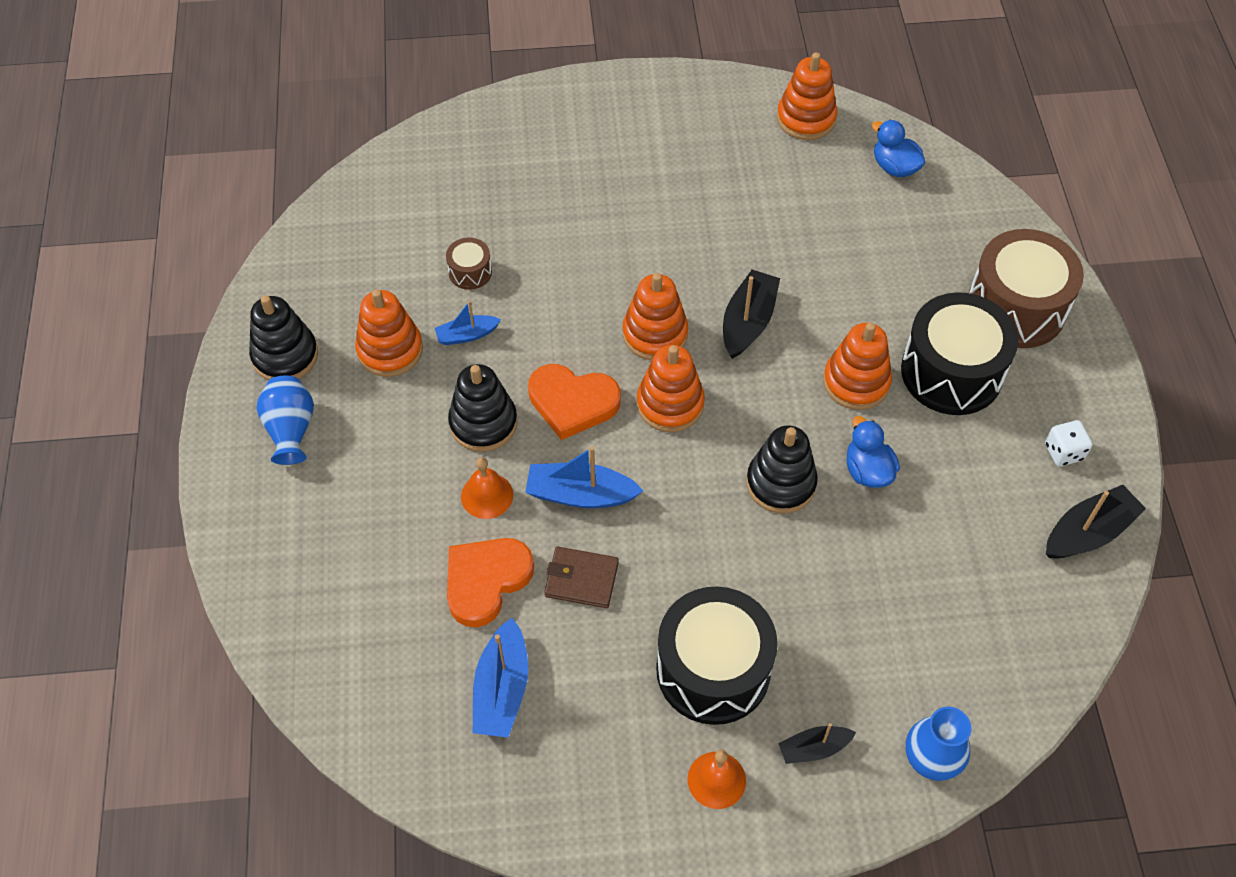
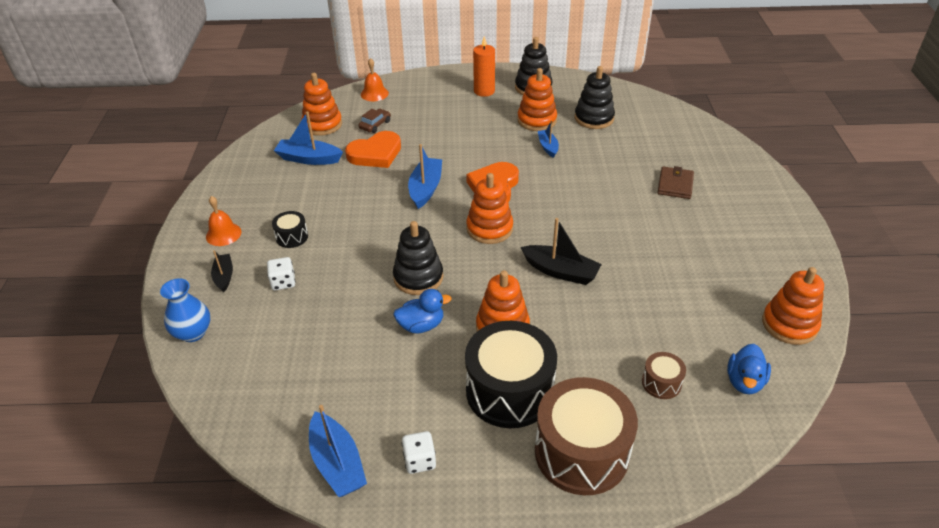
camera: 95 degrees right, 15 degrees down
(291, 429) = (484, 91): blue vase -> orange candle
(395, 595) = (375, 125): none -> brown car
(470, 272) = (598, 148): brown drum -> brown drum (661, 383)
(483, 423) = (482, 153): black stacking toy -> black stacking toy (594, 118)
(486, 581) = (375, 154): orange heart -> orange heart turned 105 degrees clockwise
(487, 495) = (431, 154): orange bell -> orange bell (374, 93)
(581, 579) = (367, 187): brown wallet -> brown wallet (675, 185)
(655, 334) = (549, 224): orange stacking toy -> orange stacking toy (322, 124)
(713, 670) = (292, 237): black drum -> black drum, size x0.45
(814, 659) = (283, 282): none -> white dice
(894, 167) = (744, 382): blue duck -> blue duck turned 150 degrees clockwise
(1088, 532) = (337, 463): black boat -> blue boat

